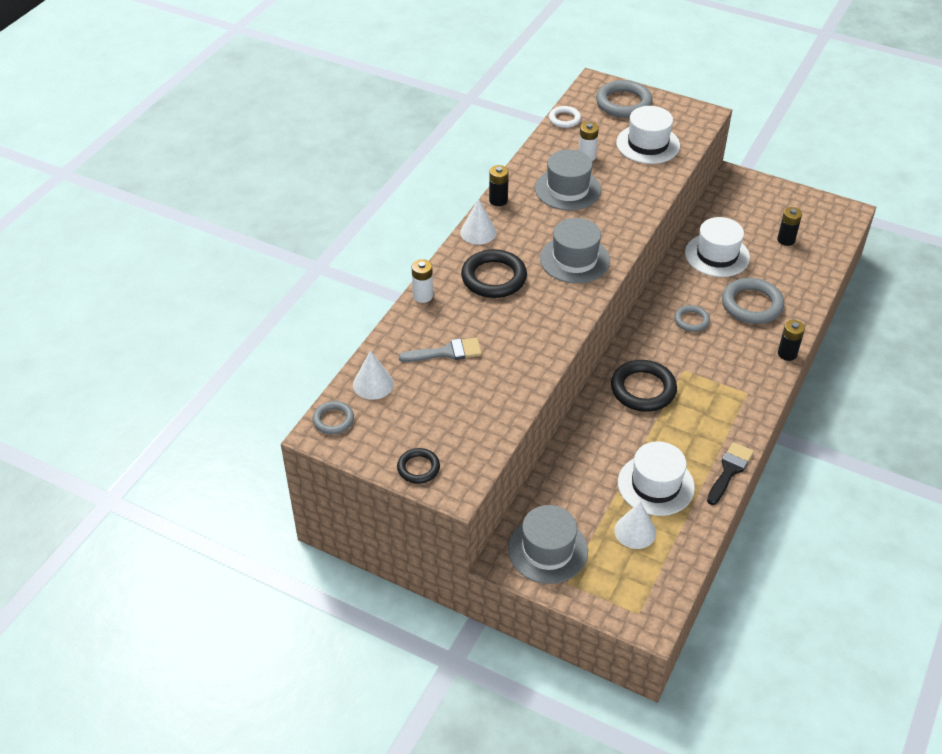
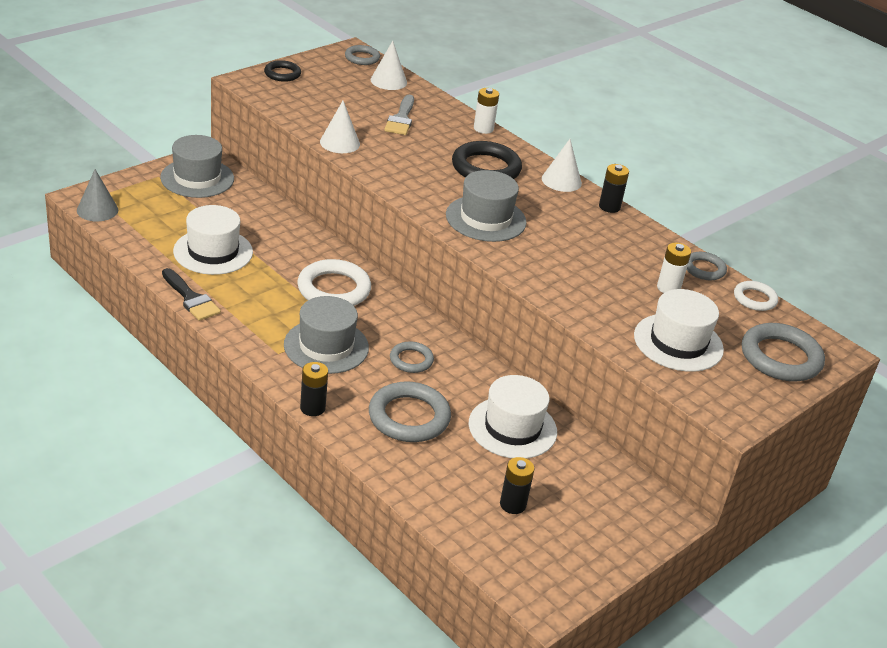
camera: 105 degrees right, 10 degrees down
(546, 144) = (704, 269): none -> grey ring
(568, 189) = (609, 254): grey hat -> grey hat (326, 346)
(635, 531) = (175, 223): white cone -> white cone (340, 143)
(643, 389) = (334, 289): black ring -> white ring
(661, 600) = (97, 210): none -> grey cone

